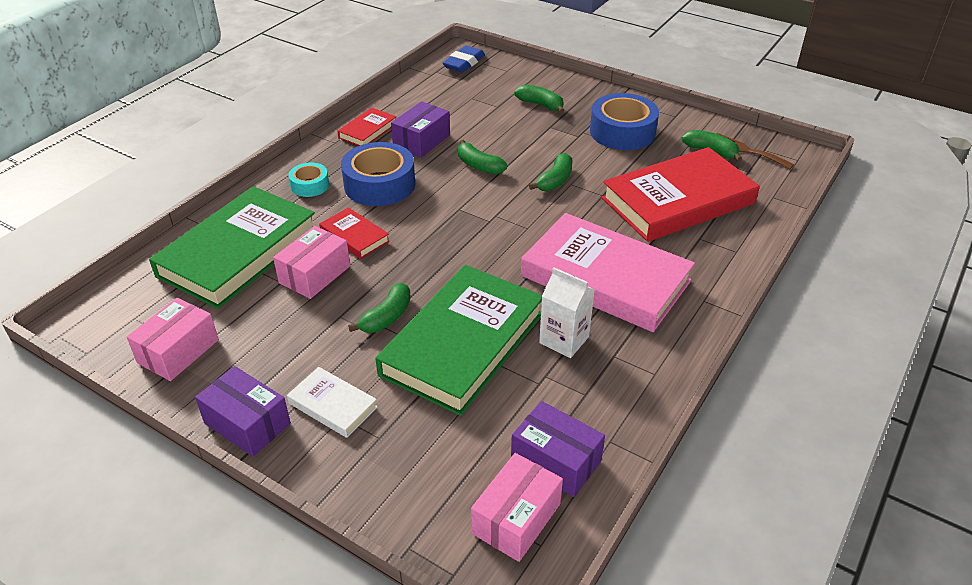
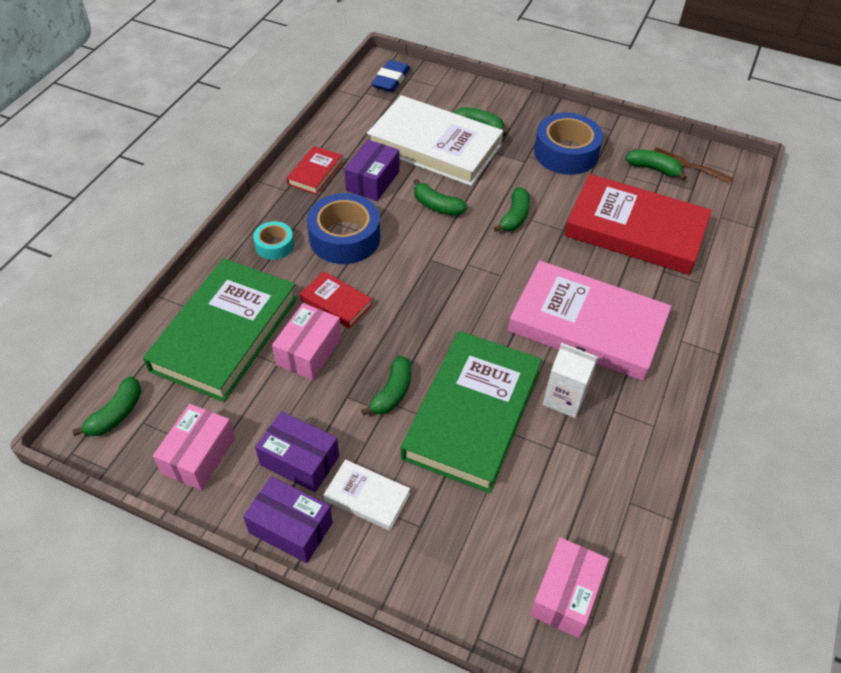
camera: 10 degrees left, 10 degrees up
(112, 309) = (116, 414): none -> green banana
(491, 118) = (434, 146): none -> white book
(556, 461) = (586, 529): purple box -> purple box (300, 460)
(678, 201) = (635, 230): red book -> red book turned 60 degrees clockwise

